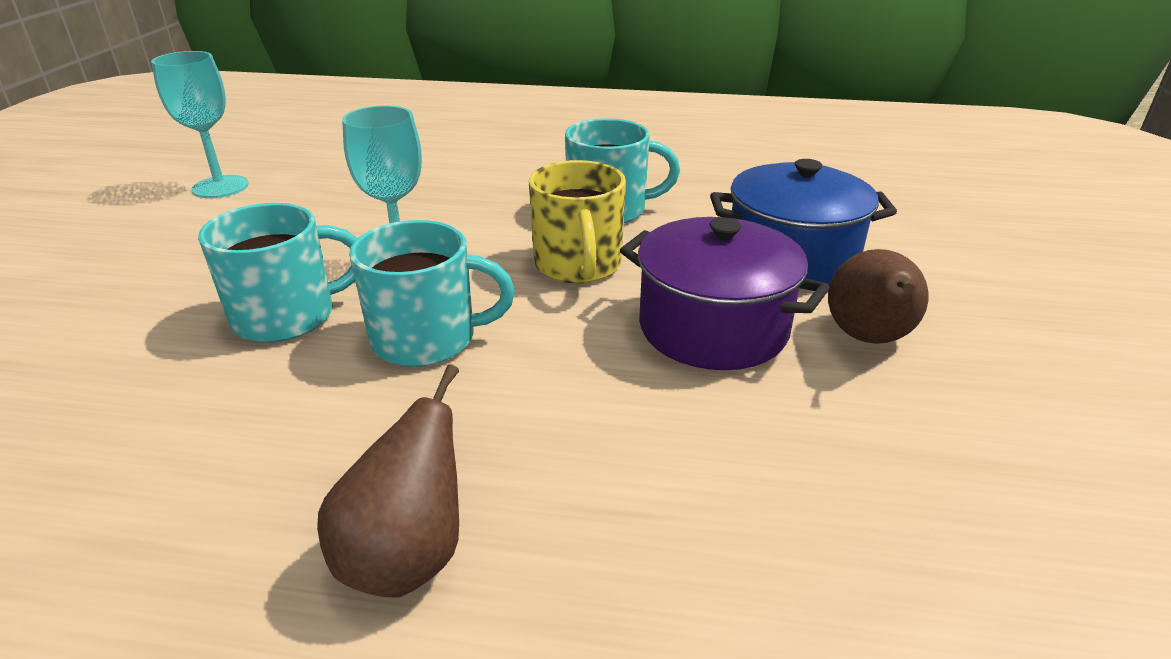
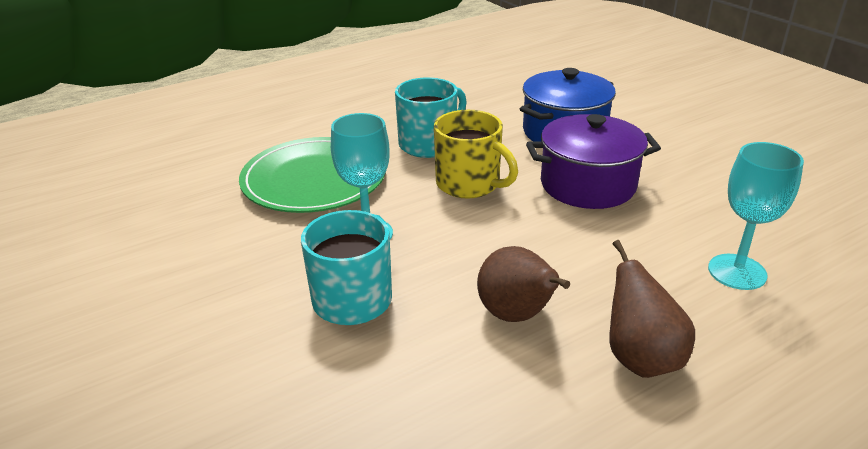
camera: 40 degrees left, 0 degrees up
(220, 187) = (105, 248): turquoise goblet -> turquoise goblet (737, 272)
(427, 339) = (463, 264): turquoise mug -> none
(448, 199) = (314, 179): none -> green plate
(868, 338) = (654, 157): brown pear -> brown pear (517, 315)

